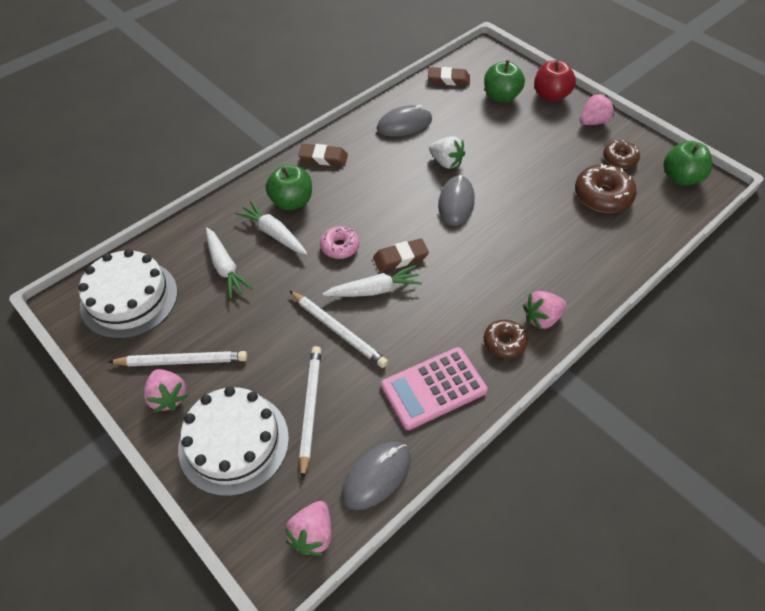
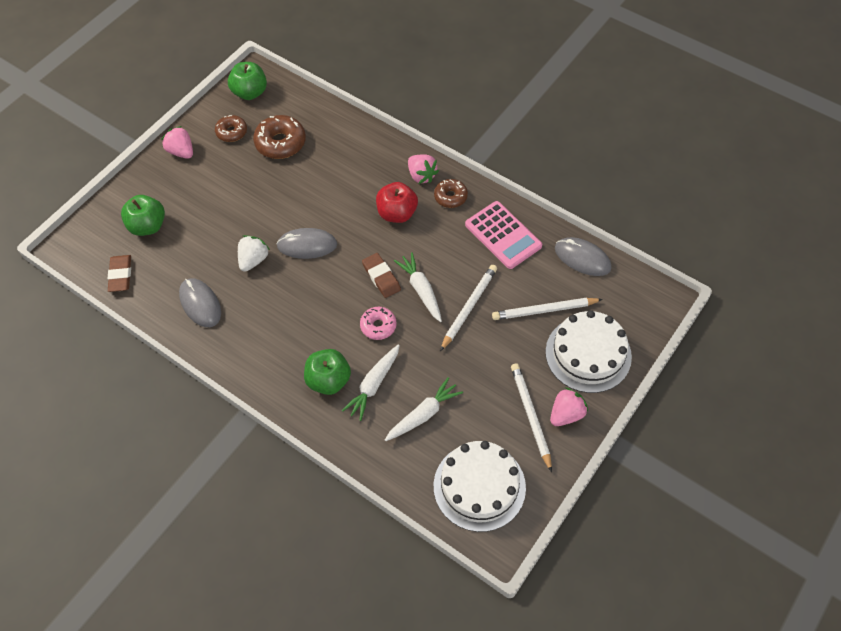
camera: 100 degrees left, 5 degrees up
(312, 534) = (635, 287): pink strawberry -> none
(323, 158) = (261, 367): brown eraser -> none
(550, 95) = (143, 186): red apple -> red apple (397, 213)

